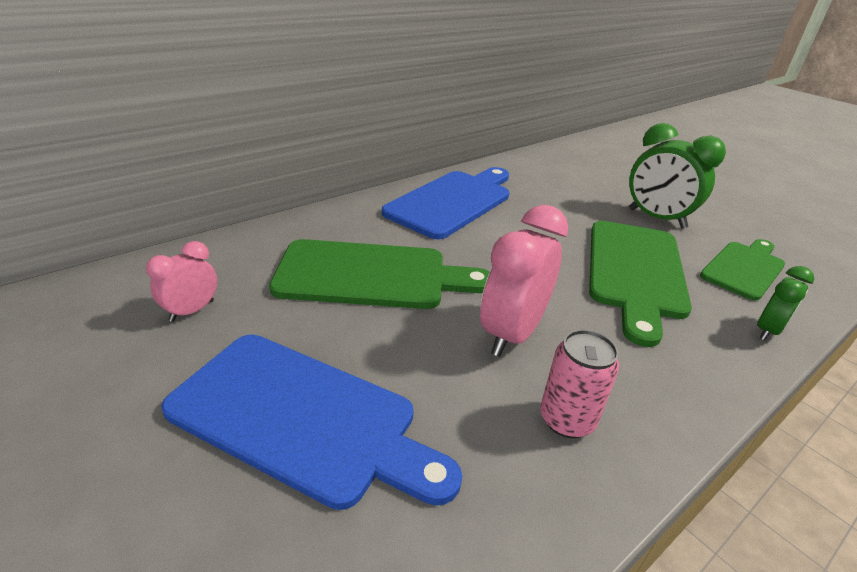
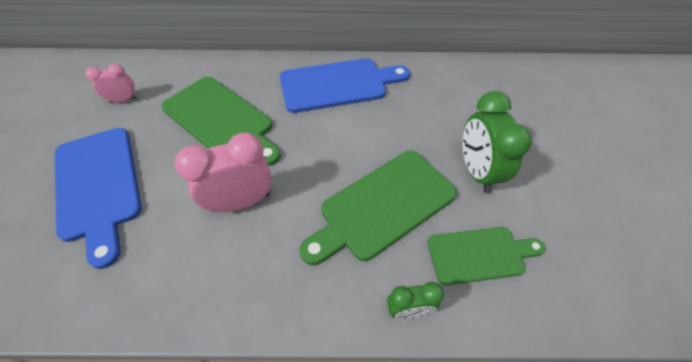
camera: 40 degrees right, 20 degrees up
(566, 420) = (196, 270): pink can -> none

